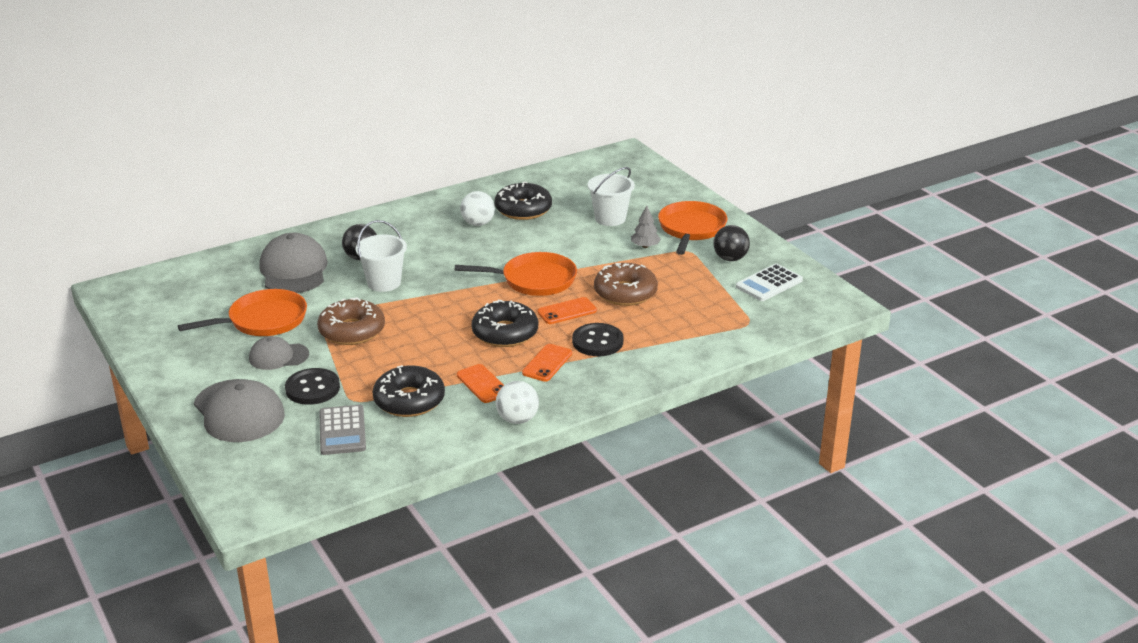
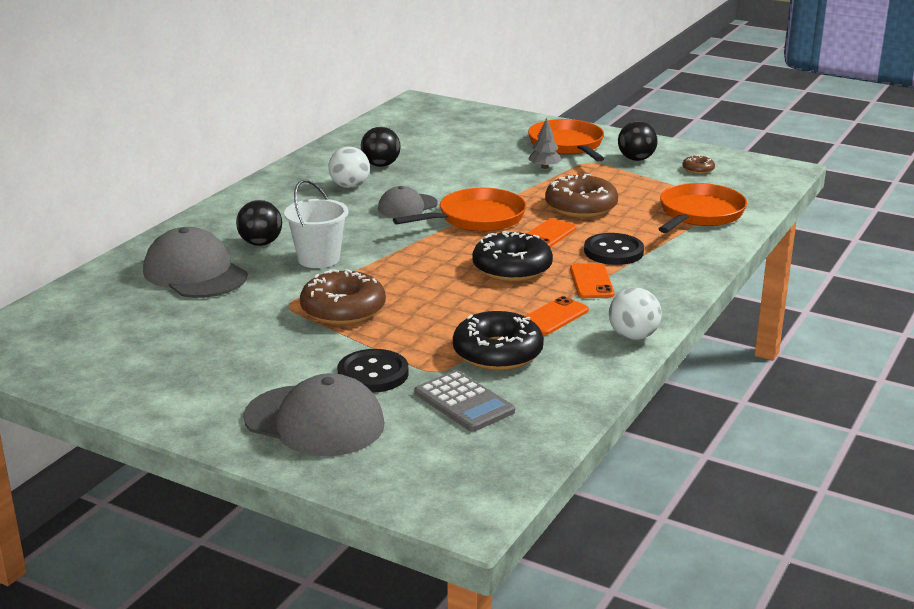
camera: 30 degrees left, 5 degrees down
(263, 320) = (222, 328): orange pan -> orange pan (699, 214)
(278, 356) = (289, 356): grey cap -> grey cap (407, 206)
(482, 384) = (553, 317): orange phone -> orange phone turned 75 degrees counterclockwise
(523, 209) = (381, 165): black donut -> black ball
(610, 218) = (479, 154): white bucket -> none
(769, 283) = (698, 169): white calculator -> brown donut

